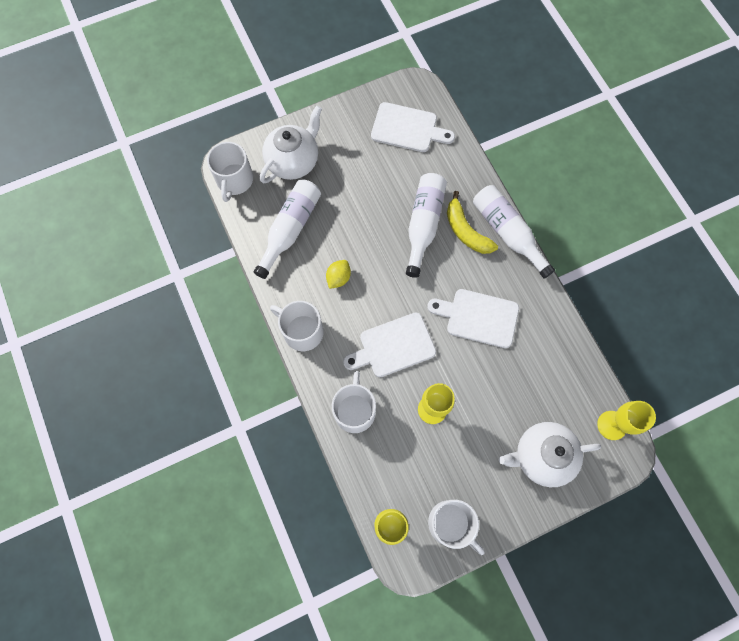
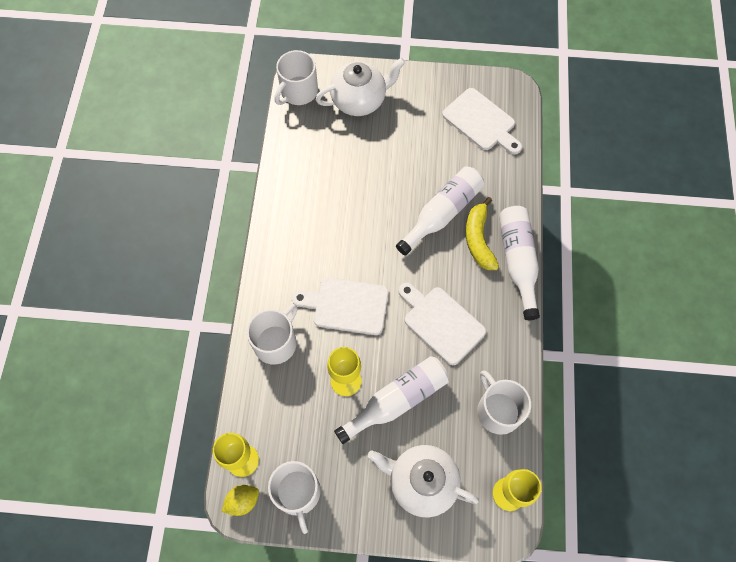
camera: 30 degrees right, 5 degrees down
(290, 229) = (320, 156): white bottle -> white bottle (397, 400)
(302, 331) = (274, 249): white mug -> white mug (498, 410)
(338, 278) = (335, 220): yellow lemon -> yellow lemon (242, 501)

